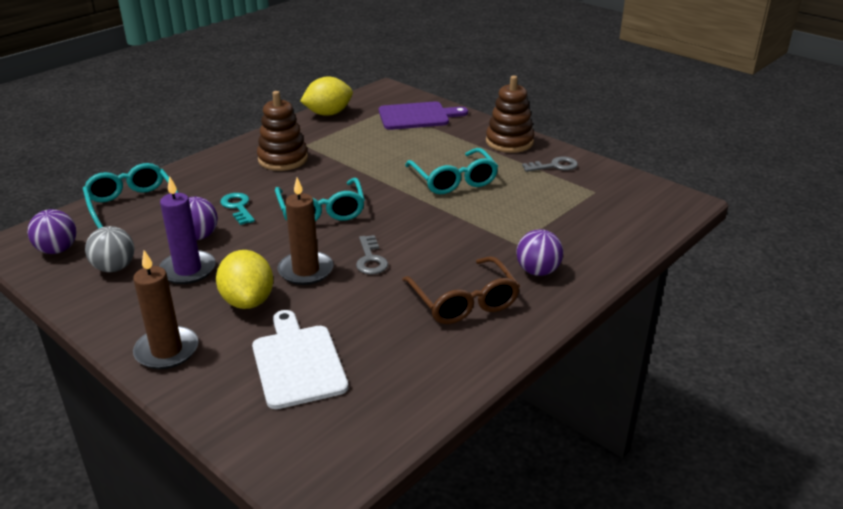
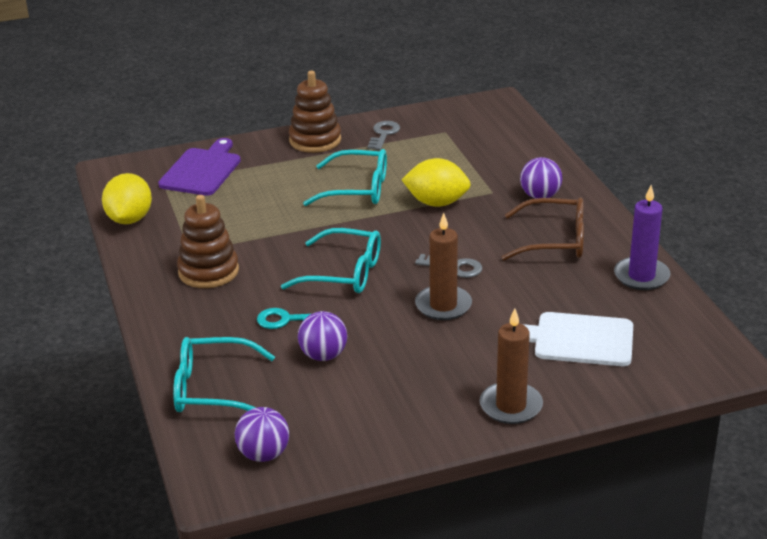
camera: 60 degrees left, 0 degrees up
(114, 268) = (338, 419): grey ball -> none
(188, 270) = (383, 372): purple candle -> purple candle (641, 276)
(248, 301) = (467, 347): yellow lemon -> yellow lemon (436, 203)

